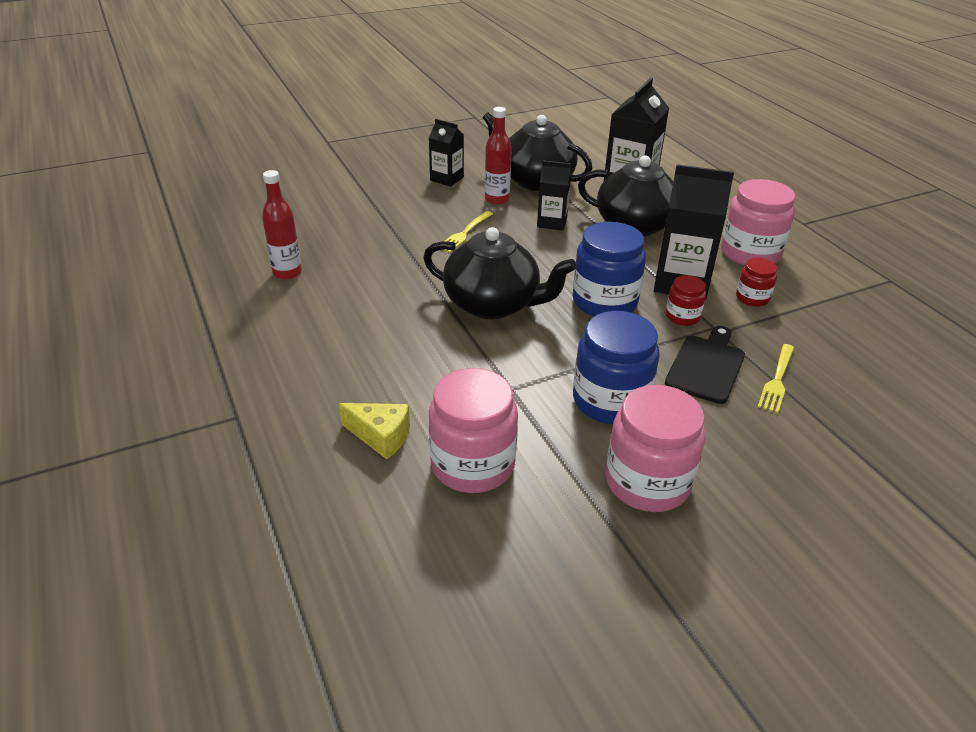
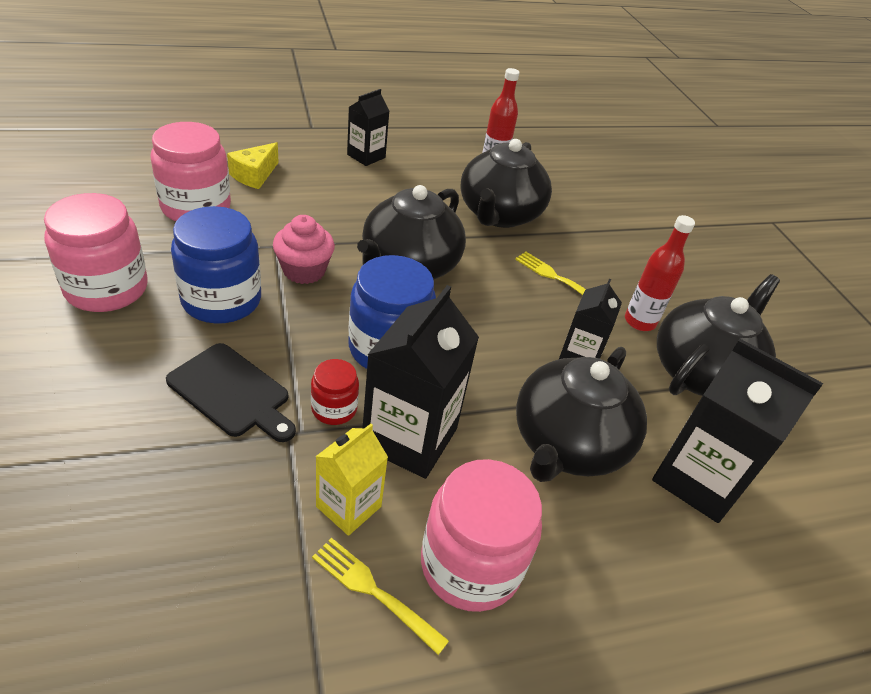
camera: 95 degrees right, 5 degrees up
(381, 264) = (499, 214): none -> black teapot
(447, 179) = (692, 292): black carton -> black carton (366, 156)
(537, 361) = (304, 270): none -> pink cupcake
(752, 298) = (348, 506): red jar -> yellow carton
(777, 380) = (172, 449): yellow fork -> yellow fork (374, 591)

